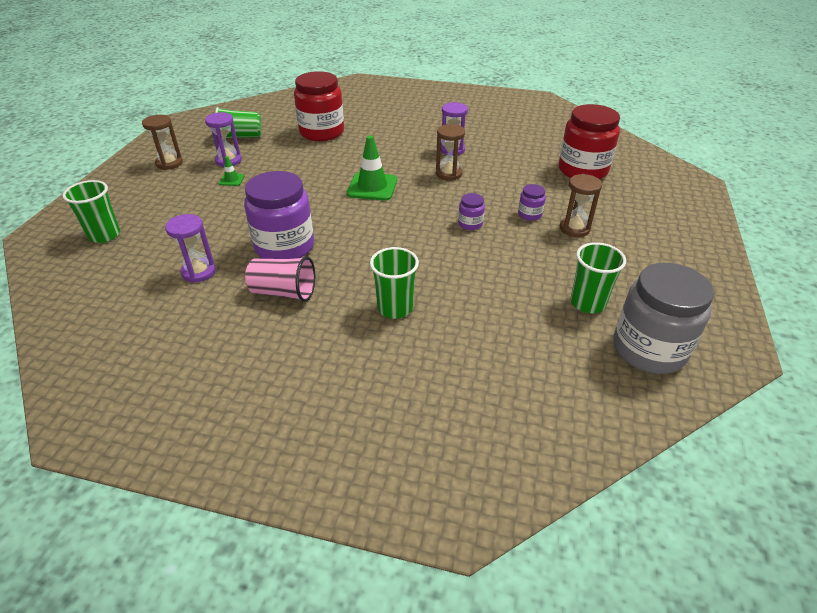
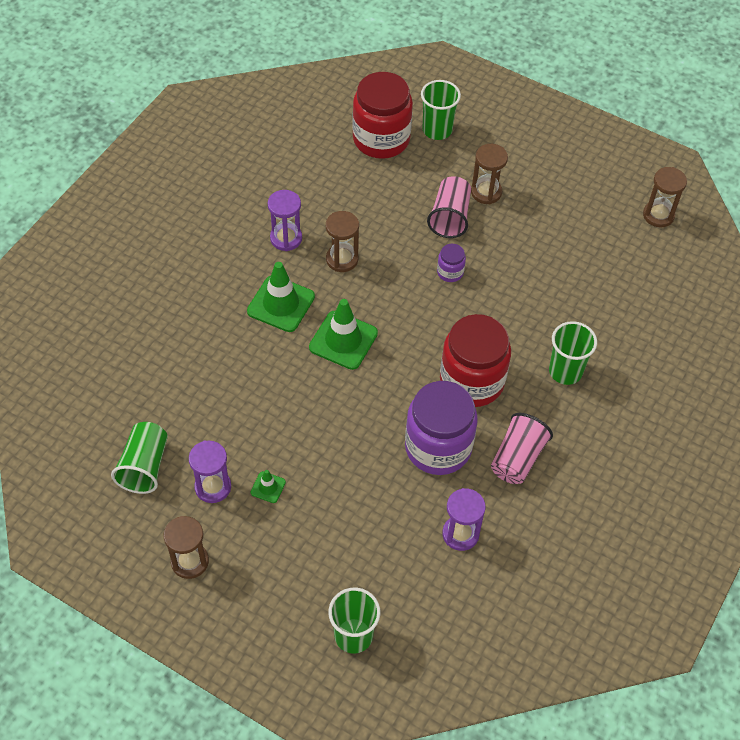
camera: 75 degrees left, 15 degrees up
(322, 132) = (174, 365): red jar -> red jar (471, 381)
(392, 158) = (281, 304): none -> green traffic cone
(529, 214) = (450, 217): purple jar -> pink cup
(587, 303) = (595, 229): green cup -> green cup (437, 130)
(649, 349) = (658, 215): grey jar -> brown hourglass

